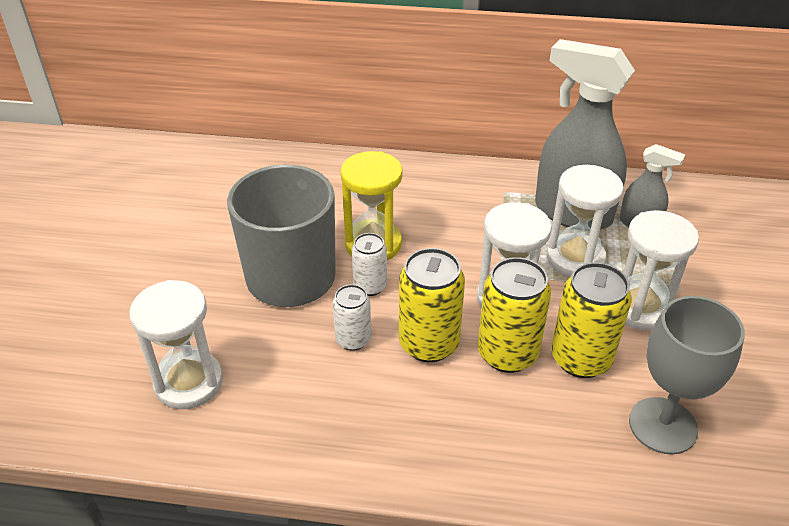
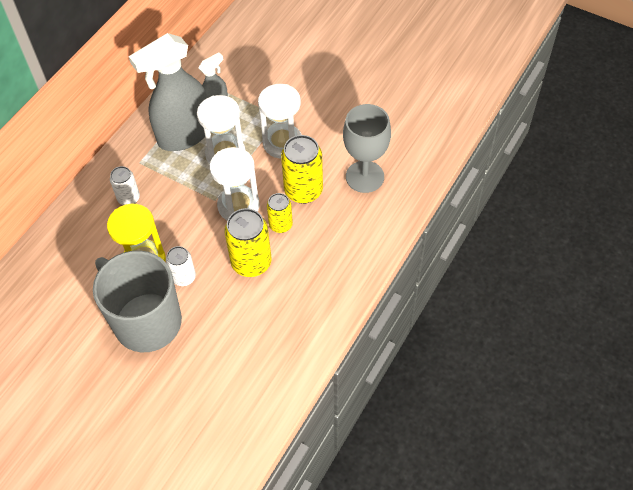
camera: 65 degrees left, 15 degrees up
(189, 382) = (210, 411): white hourglass -> none
(353, 339) = (225, 303): white can -> white can (129, 198)
(507, 353) = (280, 225): yellow can -> yellow can, size x0.60

